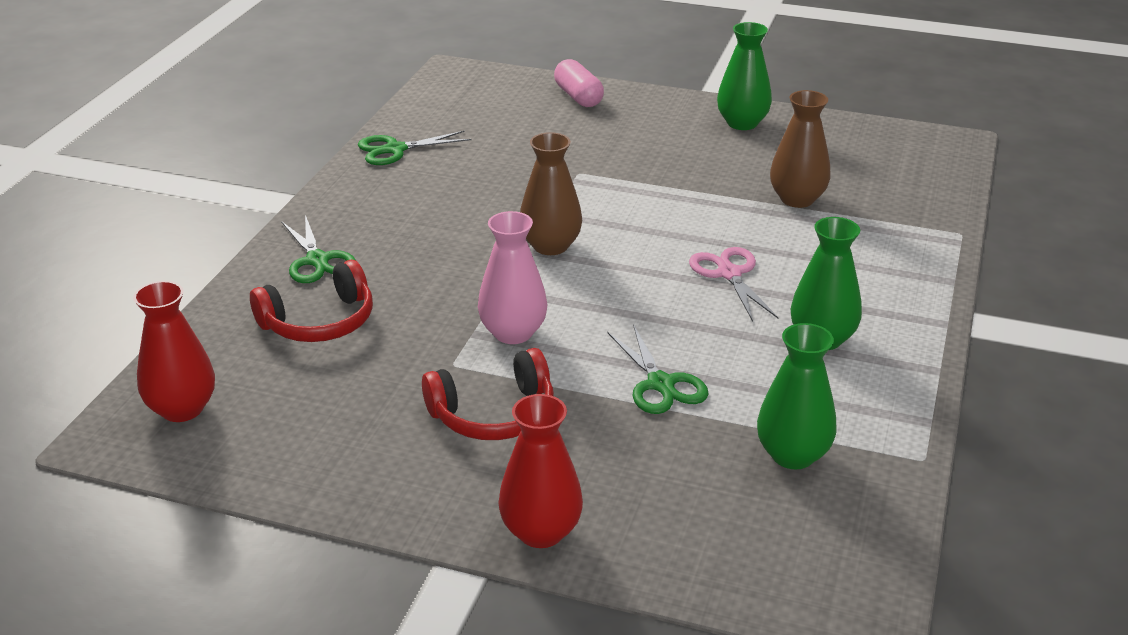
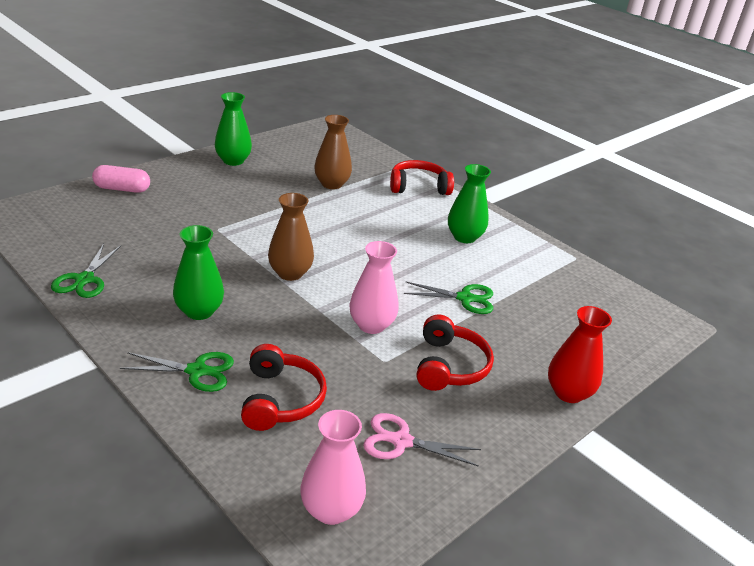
camera: 65 degrees left, 0 degrees up
(182, 409) = (331, 509): red vase -> pink vase
(729, 274) = (382, 234): pink scissors -> pink scissors (401, 441)
(792, 455) = (552, 288): green vase -> green vase (199, 311)
(904, 260) = (418, 187): none -> red headphones

